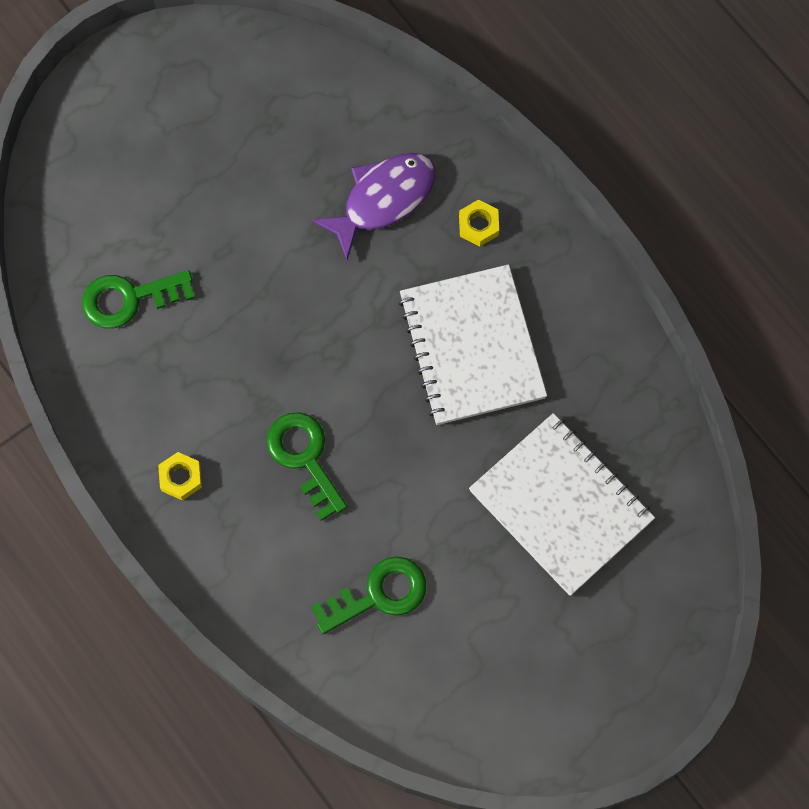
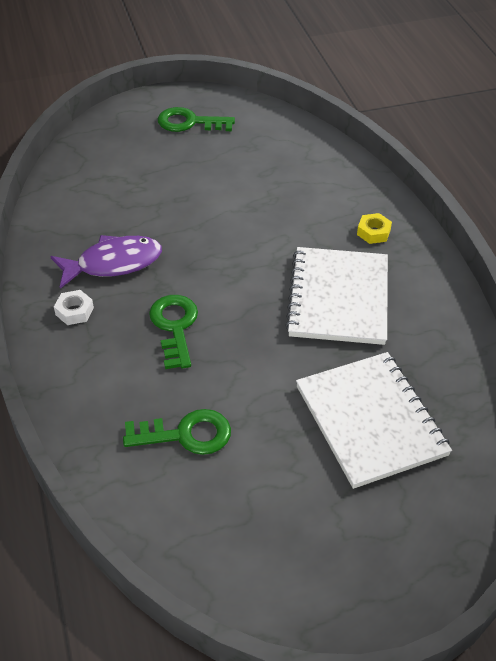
camera: 20 degrees right, 25 degrees down
(129, 298) = (102, 205): green key -> green key (189, 122)
(181, 478) = (74, 311): yellow nut -> white nut
(383, 199) = (309, 201): purple fish -> purple fish (113, 263)

